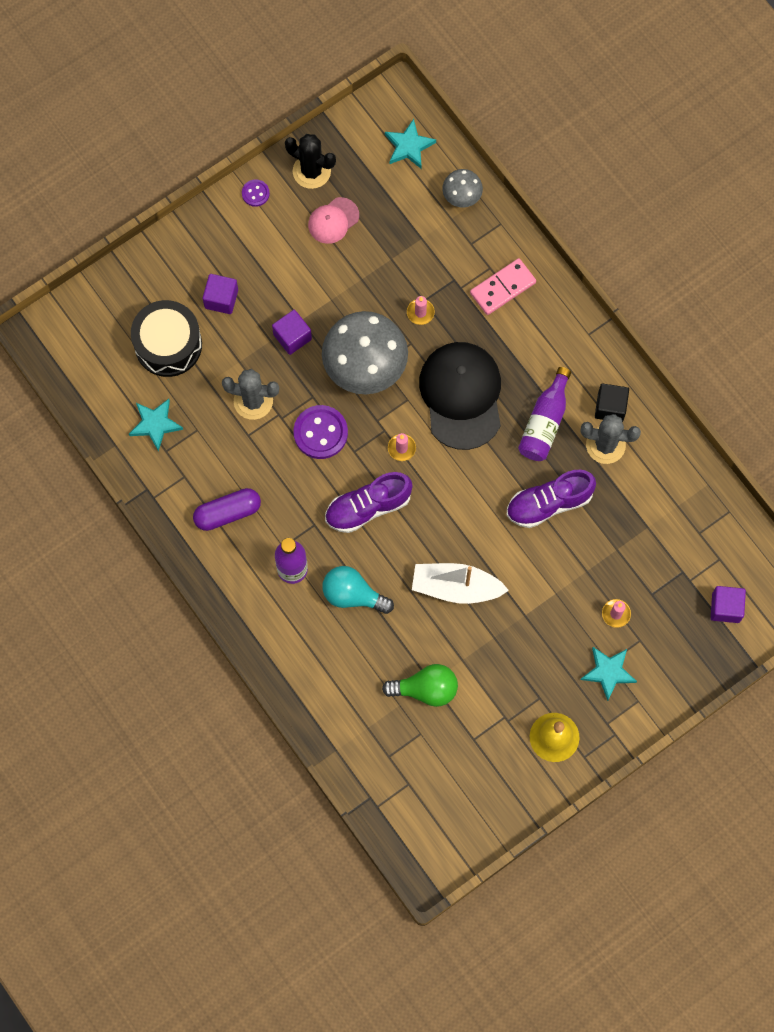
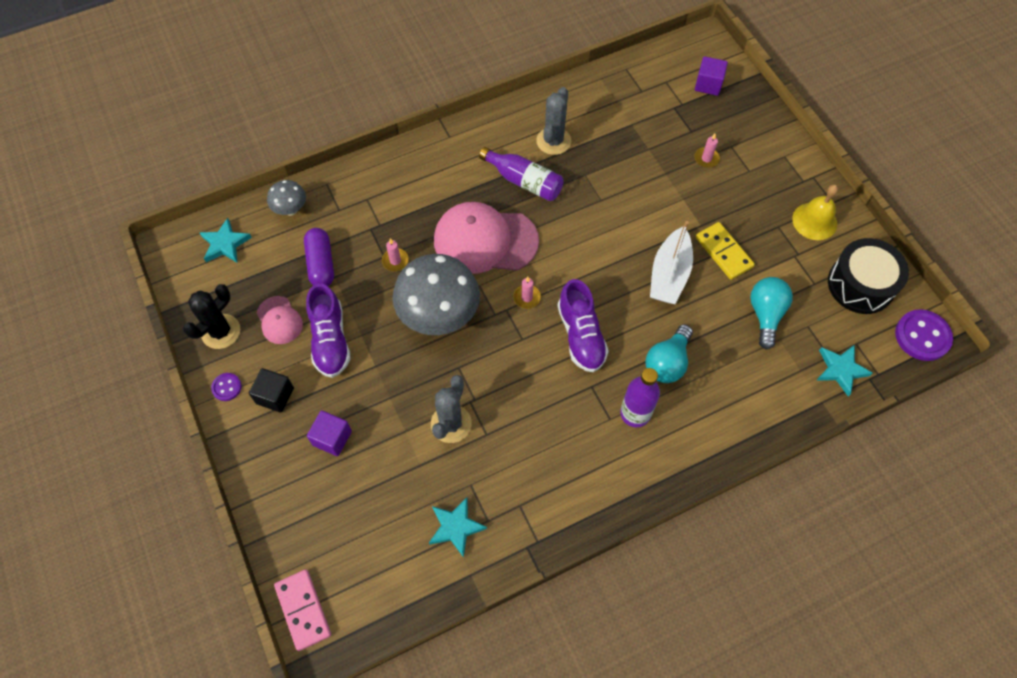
camera: 80 degrees left, 10 degrees down
(168, 345) = (369, 500): black drum -> black drum (860, 285)
(227, 513) = (566, 467): purple capsule -> purple capsule (321, 264)
(292, 337) = (391, 376): purple cube -> none
(320, 433) = (497, 366): purple button -> purple button (922, 336)
(425, 689) = (765, 315): green light bulb -> turquoise light bulb
(461, 395) = (485, 240): black cap -> pink cap
(494, 641) = (724, 252): none -> yellow domino
(502, 288) = (389, 192): pink domino -> pink domino (303, 610)
(549, 503) = (600, 190): purple shoe -> purple shoe (330, 340)
(608, 672) = (758, 172): turquoise star -> turquoise star (841, 370)
(610, 407) = (520, 132): black cube -> black cube (275, 396)

